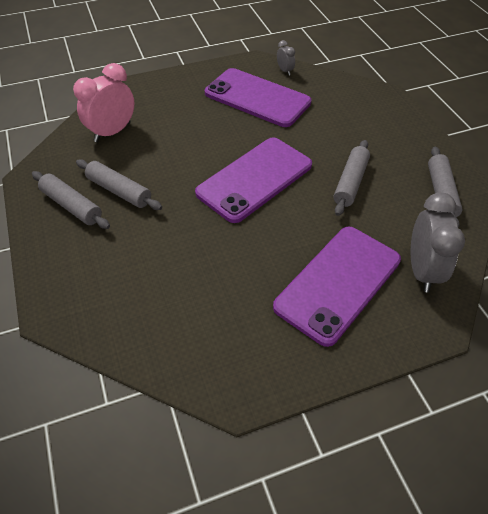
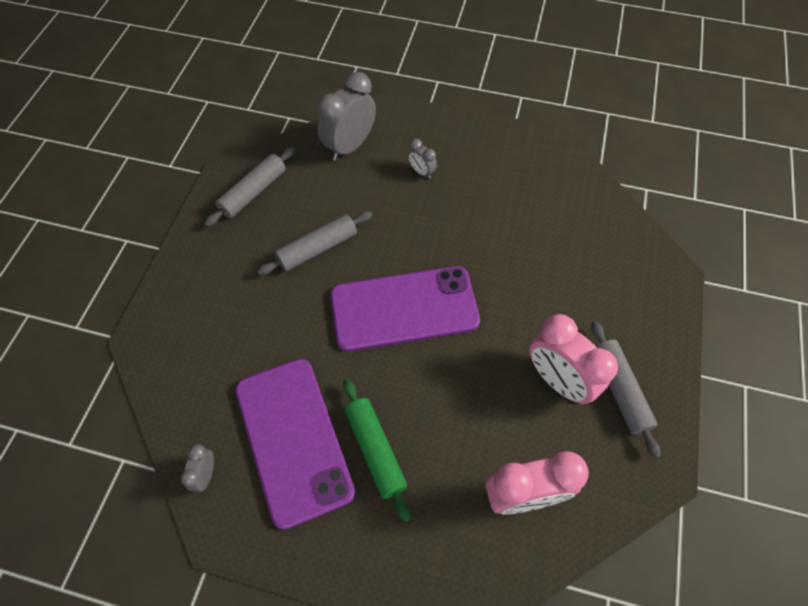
camera: 145 degrees left, 10 degrees up
(119, 191) = (558, 380): grey rolling pin -> pink clock
(209, 113) = (375, 450): none -> green rolling pin
(338, 283) = (421, 172): purple phone -> grey clock

